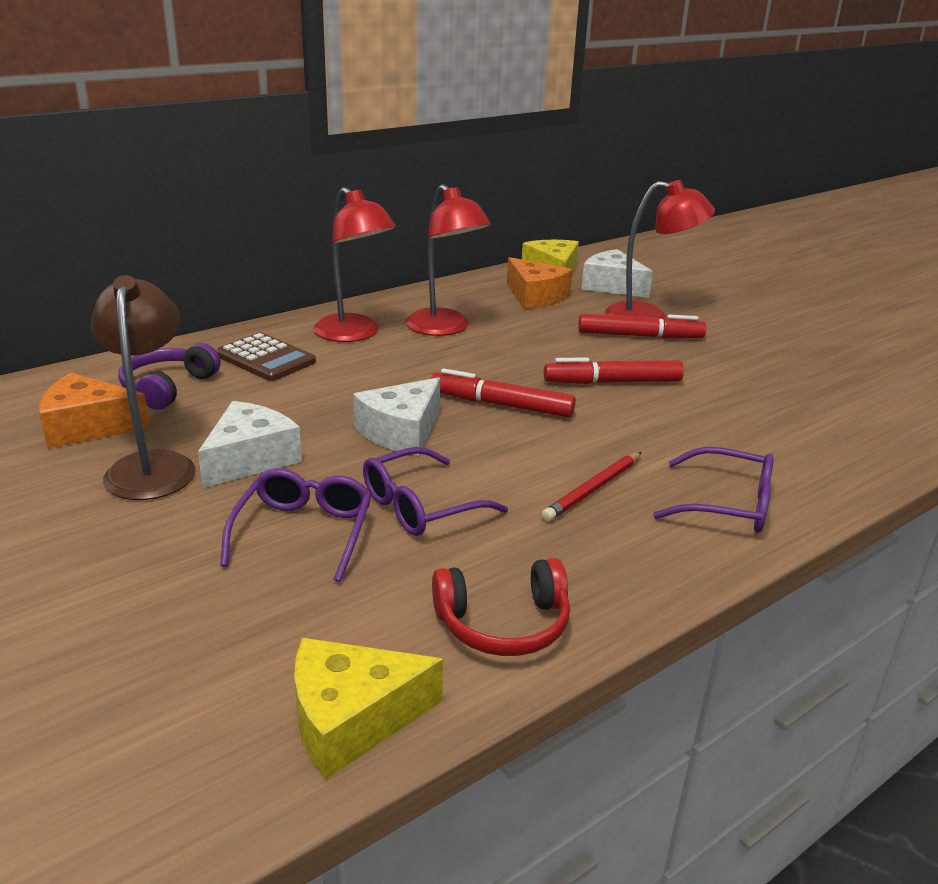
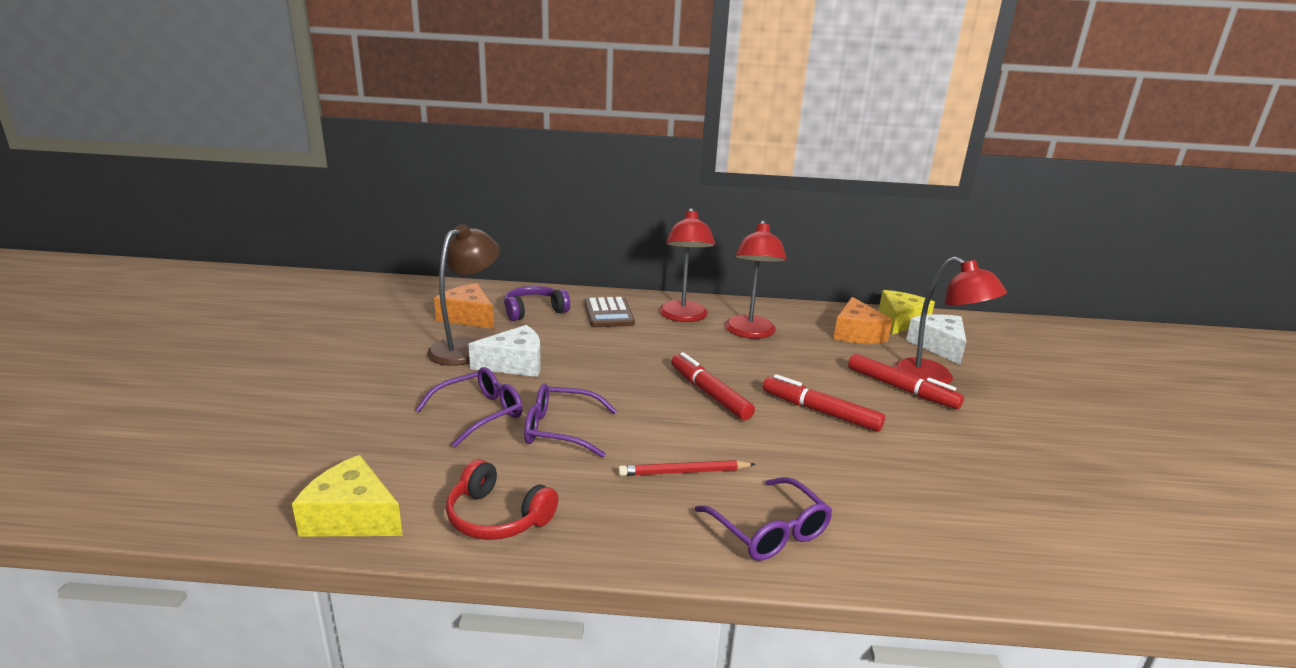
camera: 40 degrees right, 5 degrees down
(402, 432) = (619, 384): white cheese -> none

